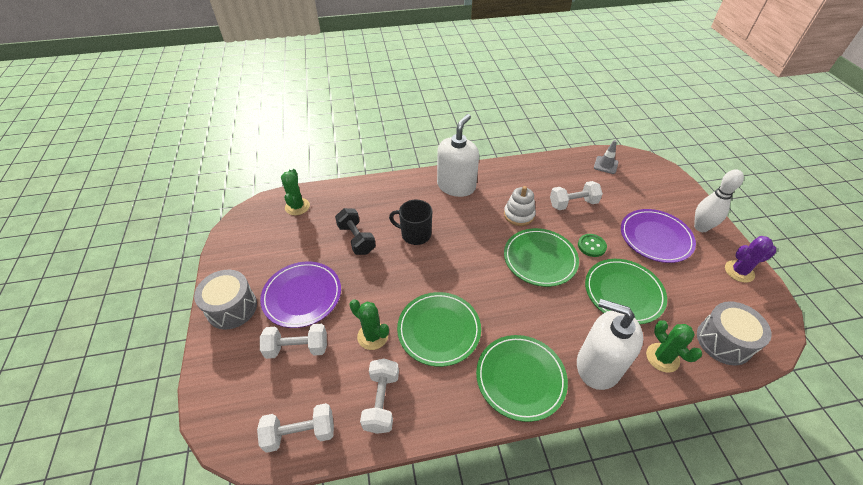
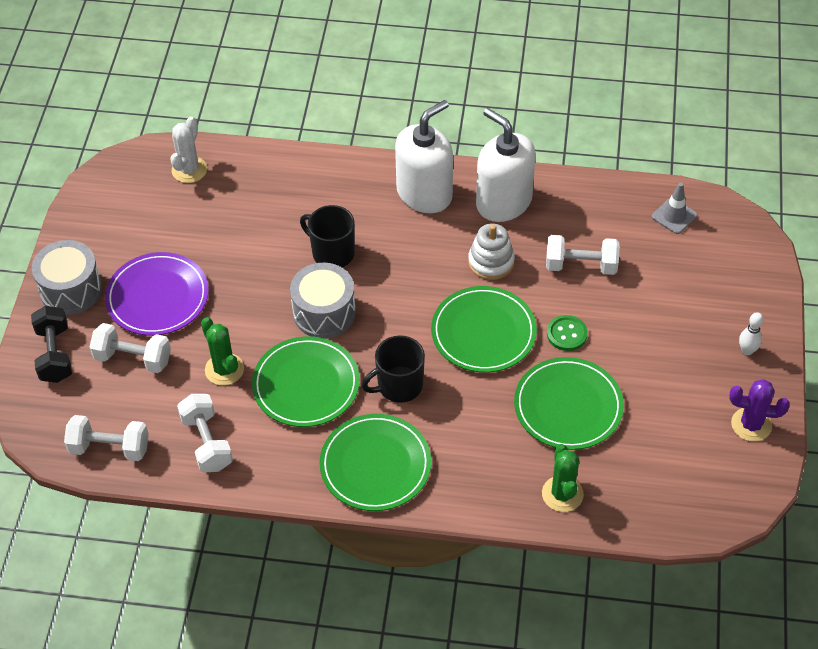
camera: 20 degrees right, 5 degrees up
(297, 207) = (189, 170): green cactus -> white cactus
(356, 239) = (251, 239): black dumbbell -> black dumbbell (55, 354)
(381, 401) = (207, 442): white dumbbell -> white dumbbell turned 45 degrees counterclockwise
(505, 311) = (399, 385): none -> black mug
(598, 365) = (476, 479): white soap dispenser -> white soap dispenser (503, 202)
(655, 237) = (667, 347): purple plate -> none
(701, 227) = (747, 350): white bowling pin -> white bowling pin, size x0.55
(724, 341) = (656, 499): grey drum -> grey drum (324, 312)

